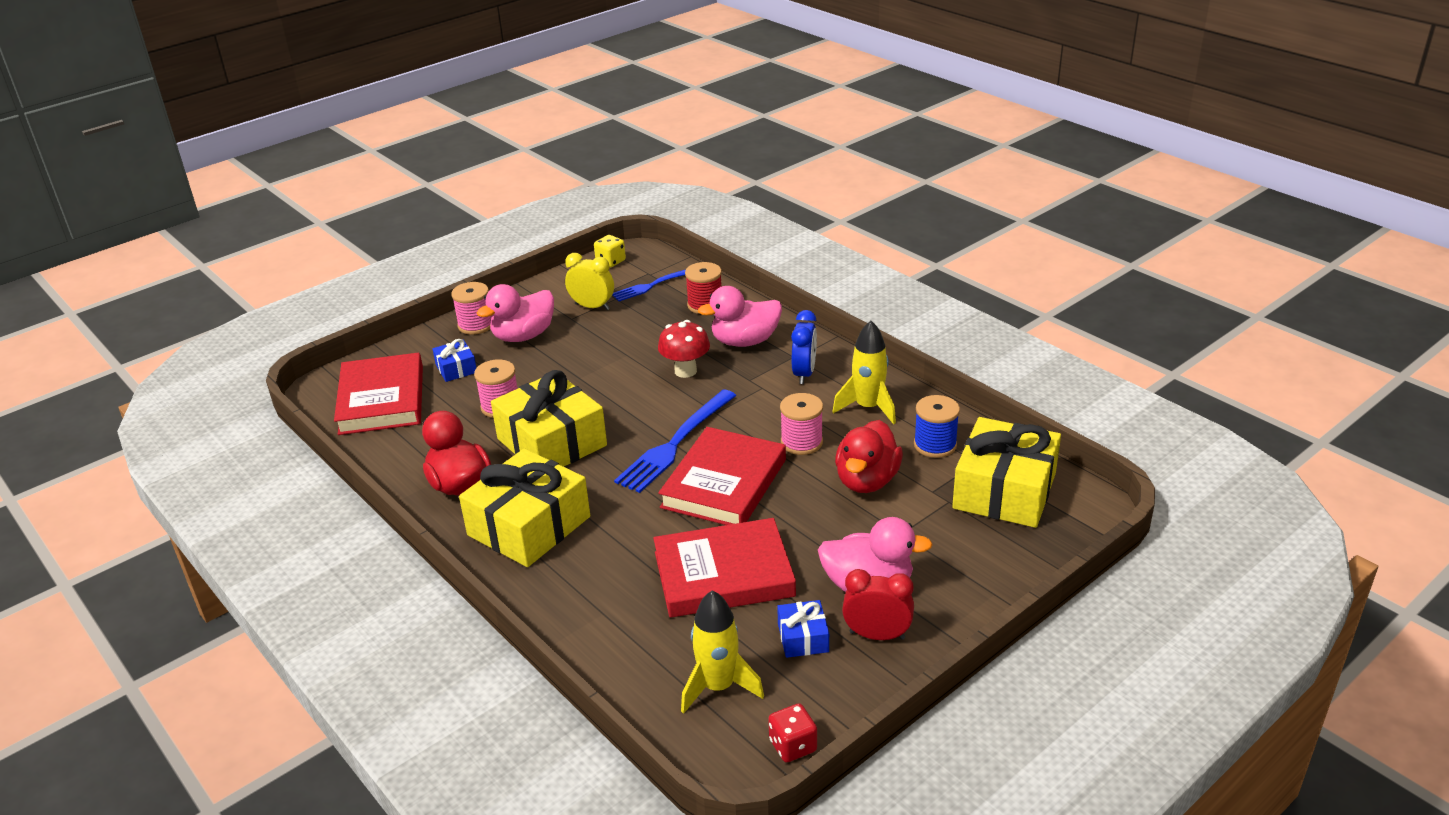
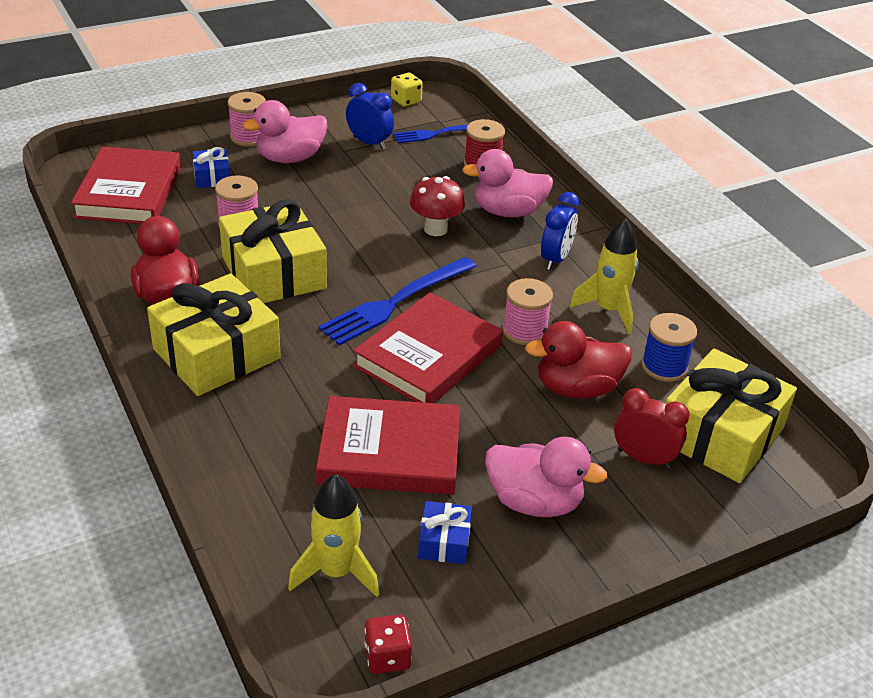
camera: 10 degrees right, 5 degrees up
(592, 307) = (369, 143): yellow clock -> blue clock
(867, 481) = (577, 388): red duck -> red duck turned 45 degrees clockwise
(877, 635) = (522, 559): red clock -> red clock (643, 458)

